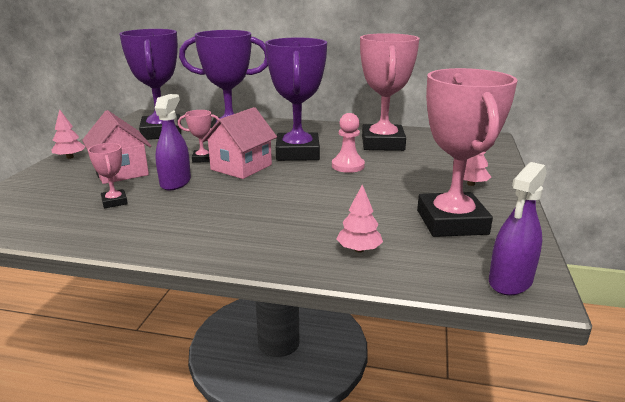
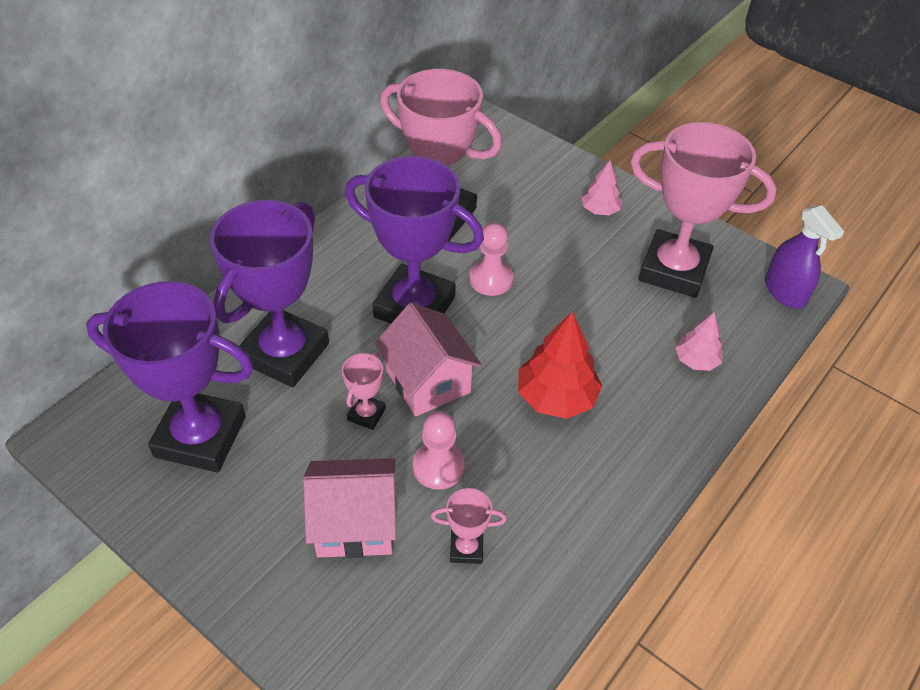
camera: 65 degrees left, 25 degrees up
(70, 157) = (235, 588): pink tree -> none
(175, 182) = (438, 466): purple spray bottle -> pink pawn
(263, 204) = (556, 397): none -> red tree

